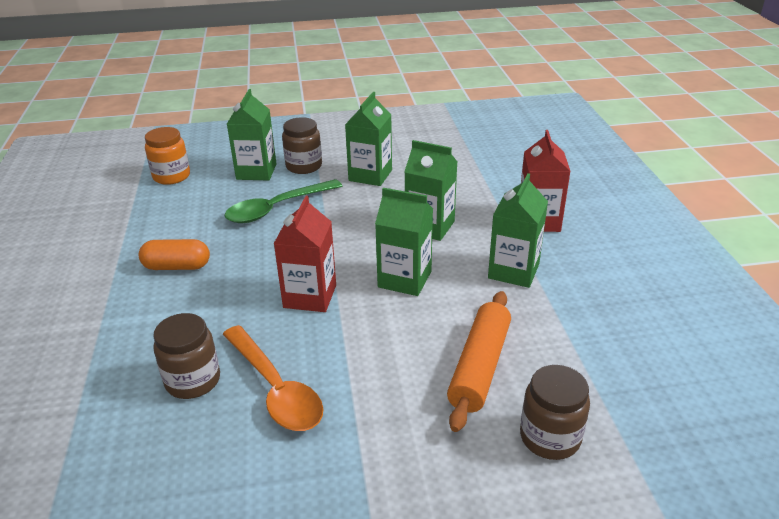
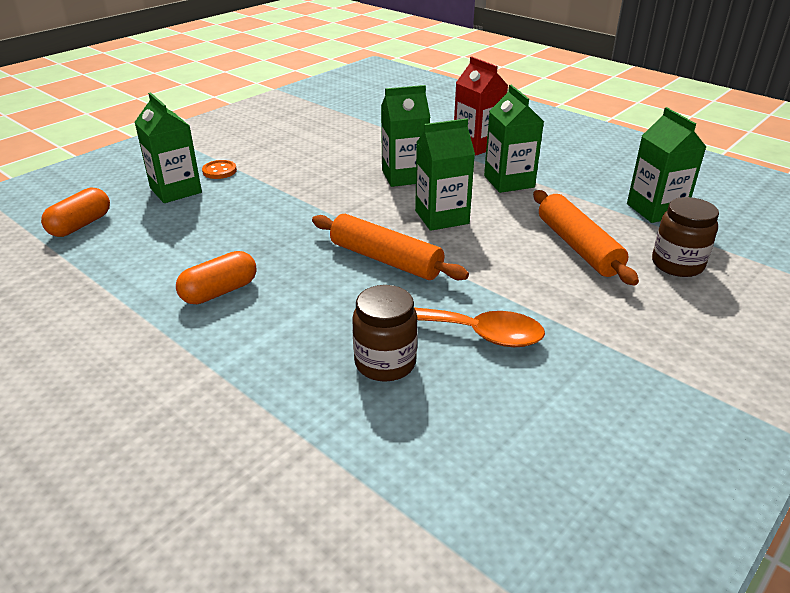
camera: 40 degrees left, 0 degrees up
(171, 176) = (80, 225): orange jar -> orange capsule
(277, 208) = (247, 210): green spoon -> none
(304, 166) = (219, 171): brown jar -> orange button
(310, 296) = (385, 259): red carton -> orange rolling pin
(370, 175) = (296, 158): green carton -> green carton (656, 210)

